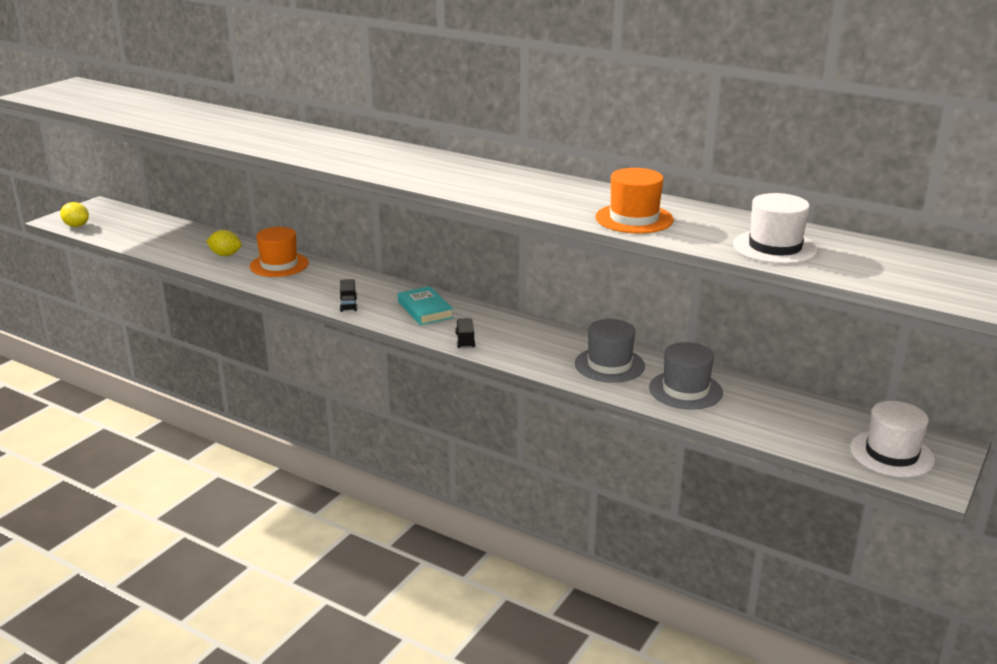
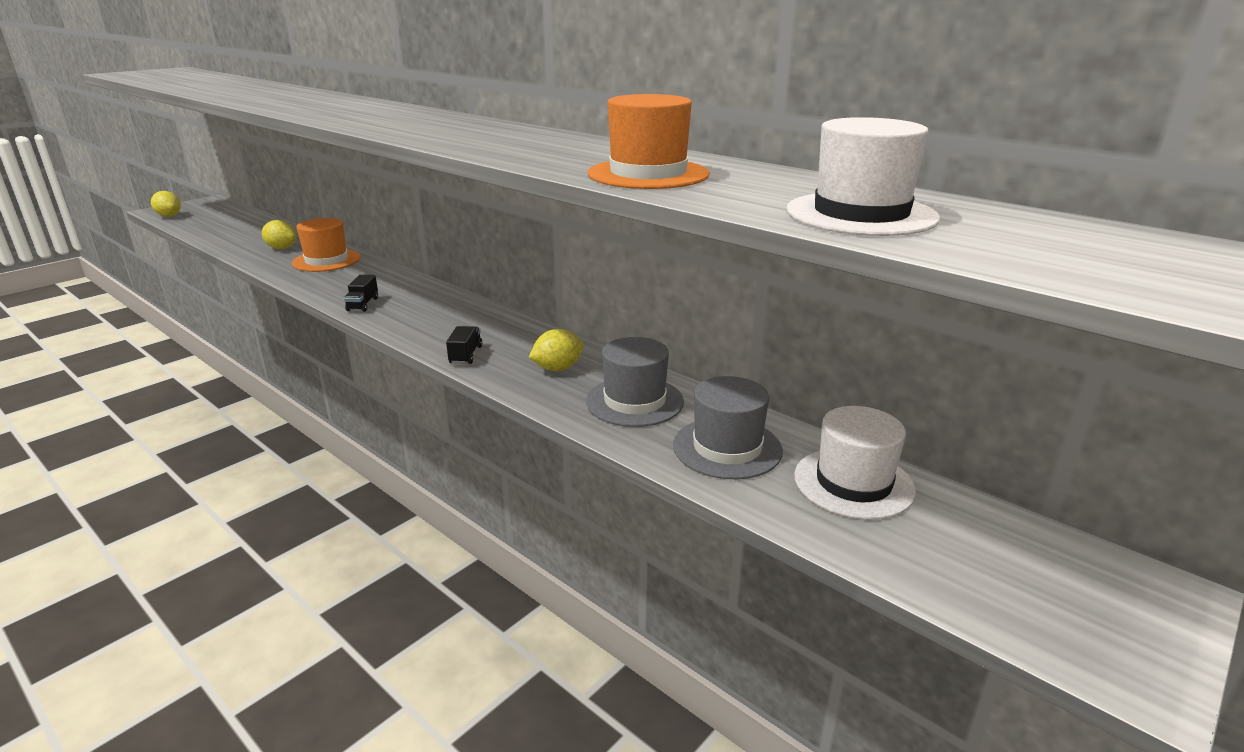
camera: 10 degrees right, 0 degrees up
(425, 310) = (445, 316): turquoise book -> none
(541, 345) = (557, 368): none -> yellow lemon
(891, 454) = (1051, 599): white hat -> white hat (853, 483)

